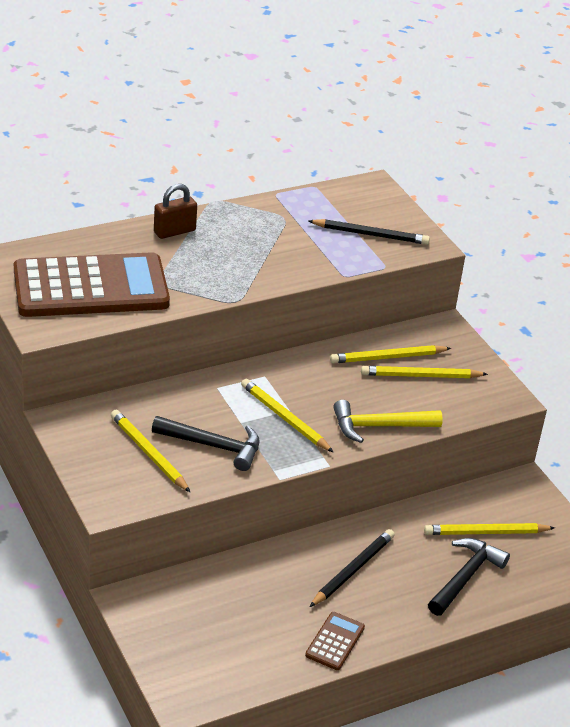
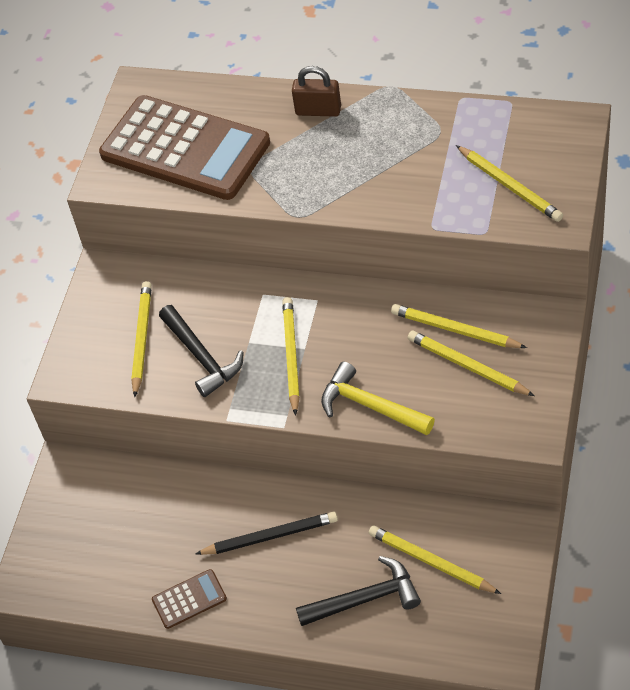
camera: 50 degrees right, 15 degrees up
(371, 235) = (510, 186): black pencil -> yellow pencil

